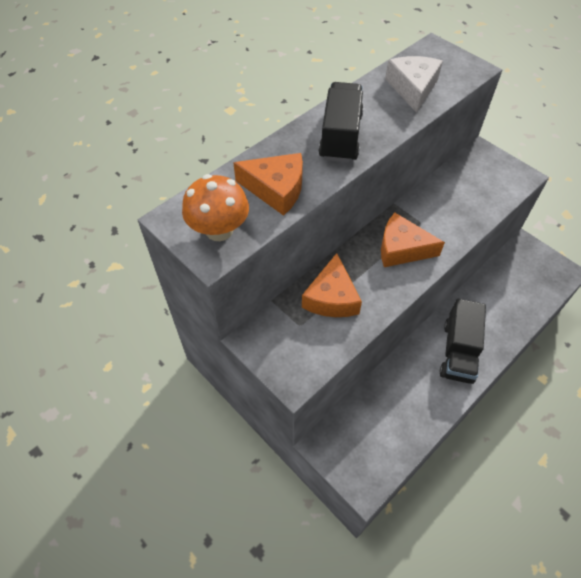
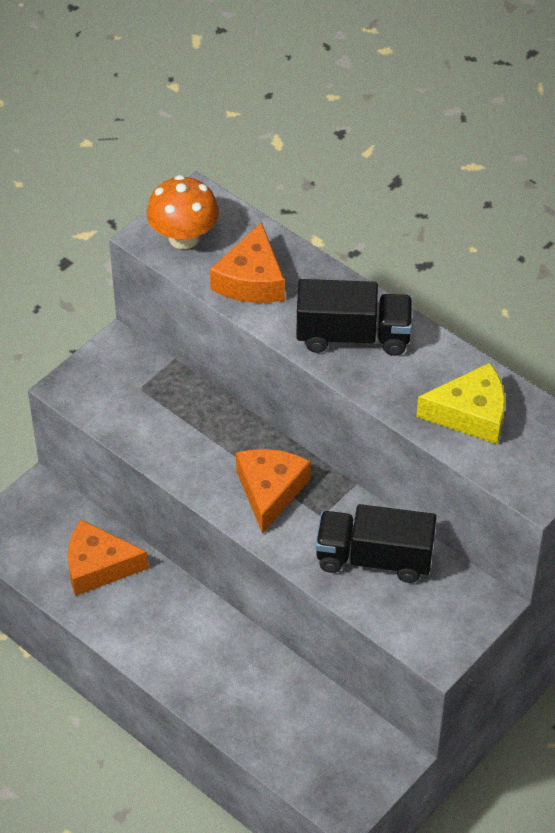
camera: 85 degrees right, 5 degrees down
(331, 297) = (182, 417): orange cheese -> orange cheese (98, 566)
(412, 88) = (471, 414): white cheese -> yellow cheese
(458, 351) = (181, 643): black truck -> black truck (374, 558)

